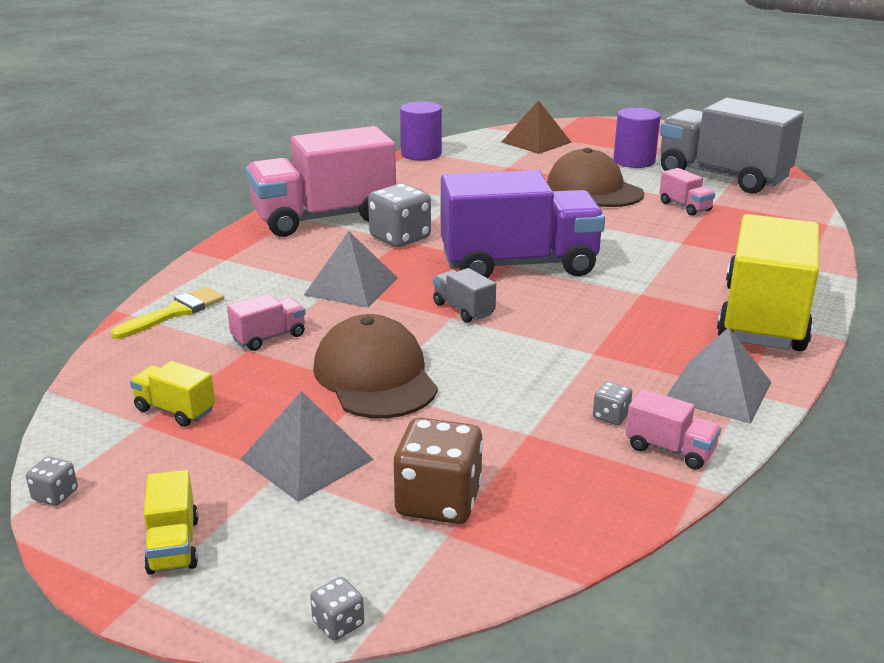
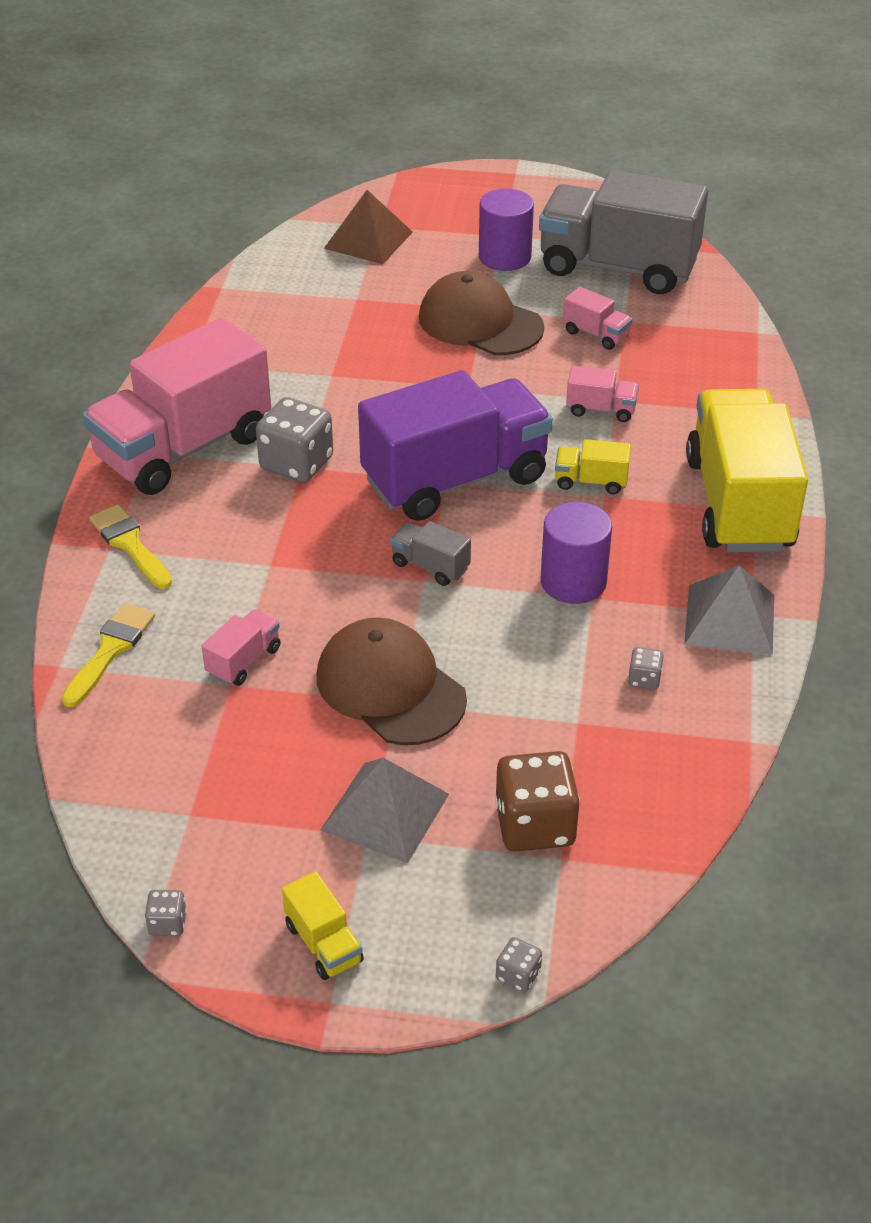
camera: 20 degrees left, 15 degrees up
(175, 410) = (212, 788): yellow truck -> yellow truck (591, 482)
(242, 259) = (130, 544): none -> yellow brush
(351, 286) = (287, 559): grey pyramid -> none
(421, 154) = (234, 294): purple cylinder -> purple cylinder (573, 582)
(670, 449) = (713, 706): pink truck -> pink truck (601, 410)

